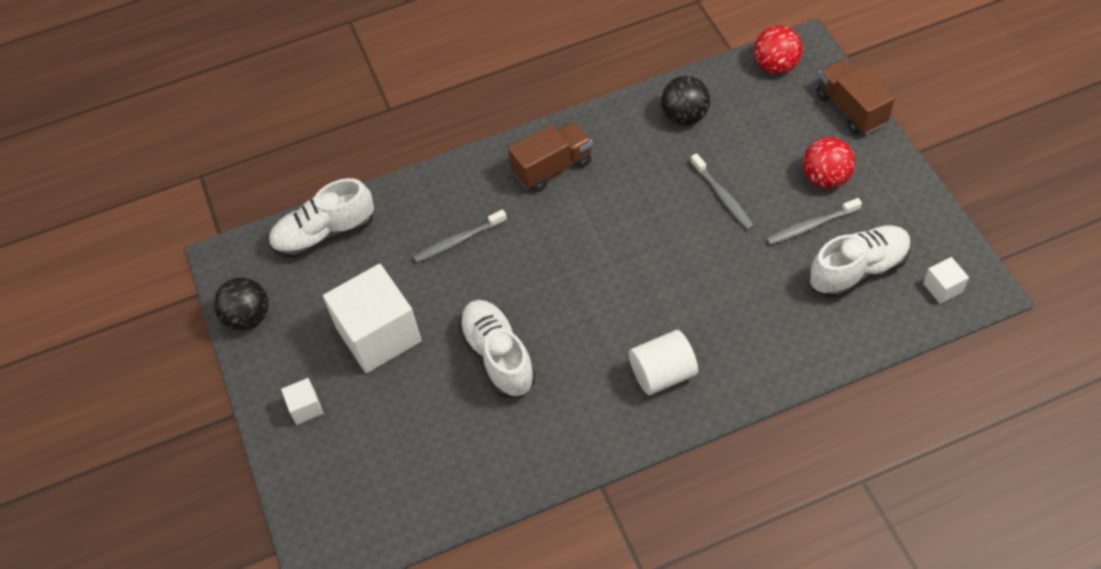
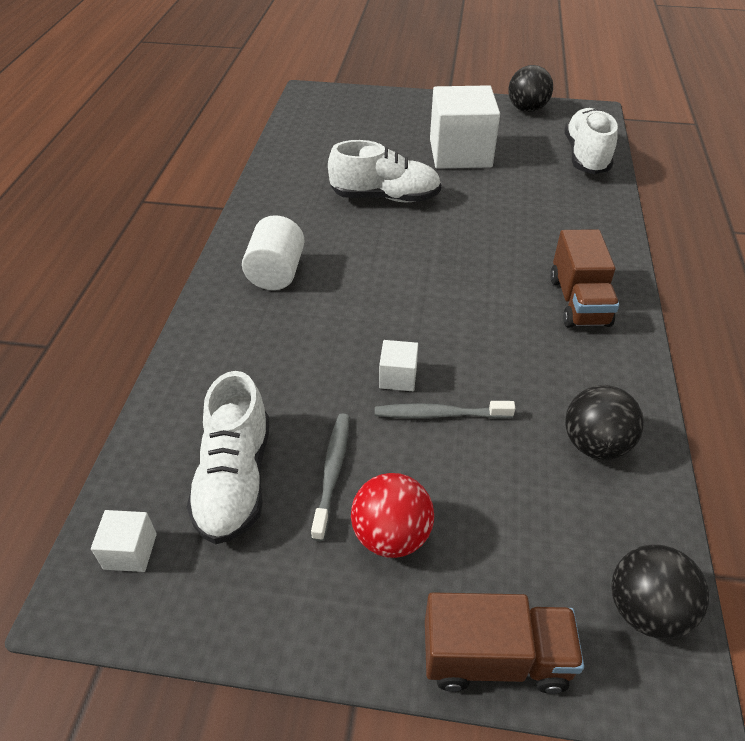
camera: 115 degrees right, 10 degrees down
(305, 407) = (426, 112): white cube -> white cube (398, 377)
(458, 241) = (525, 215): grey toothbrush -> none
(776, 66) = (646, 610): red ball -> black ball

